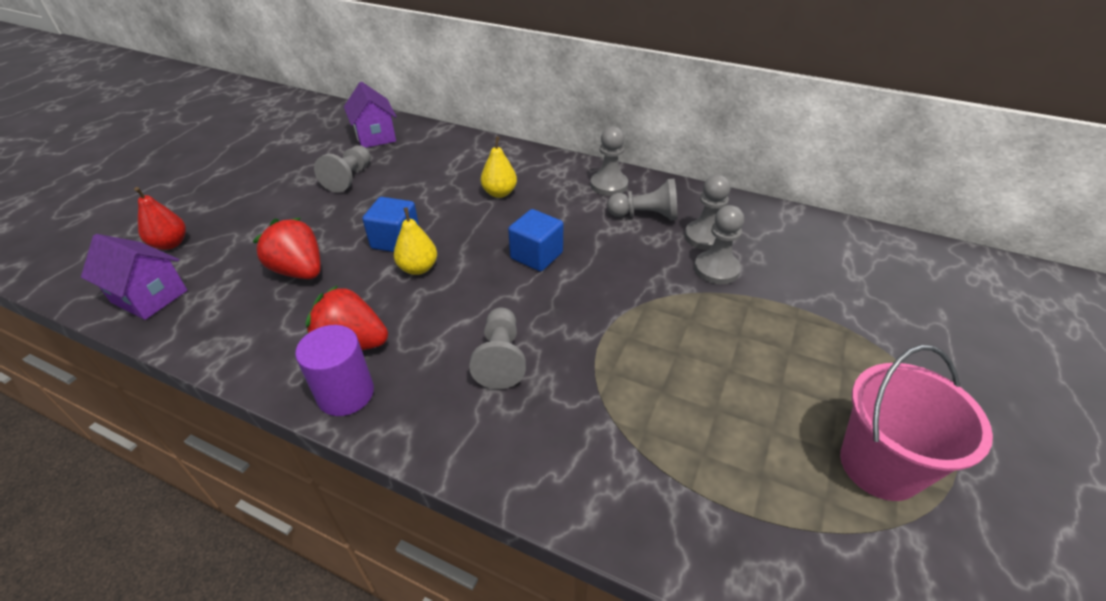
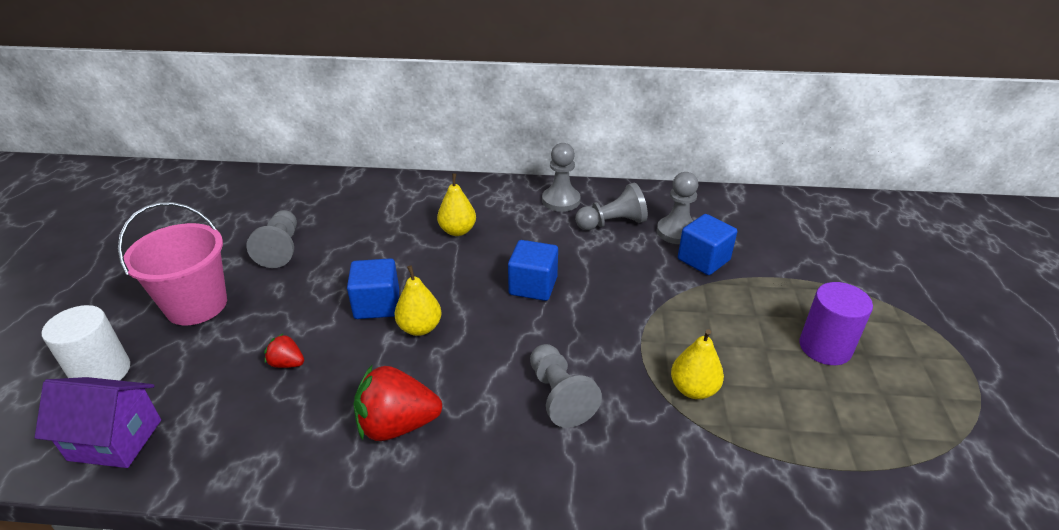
camera: 20 degrees left, 5 degrees down
(170, 244) = (102, 372): red pear -> white cylinder
(299, 271) = (287, 363): red strawberry -> red strawberry, size x0.50
(346, 393) = (423, 478): purple cylinder -> purple cylinder (825, 347)
(375, 136) = (282, 197): purple house -> none
(630, 388) = (693, 389): none -> yellow pear
(716, 269) = (703, 260): grey pawn -> blue cube
(879, 465) = (923, 395): pink bucket -> pink bucket (196, 305)

